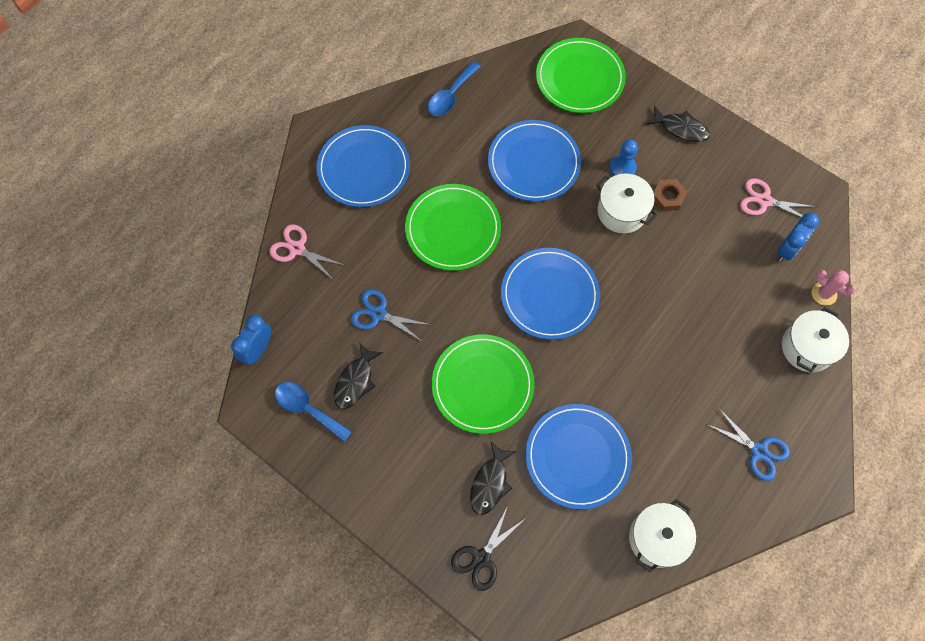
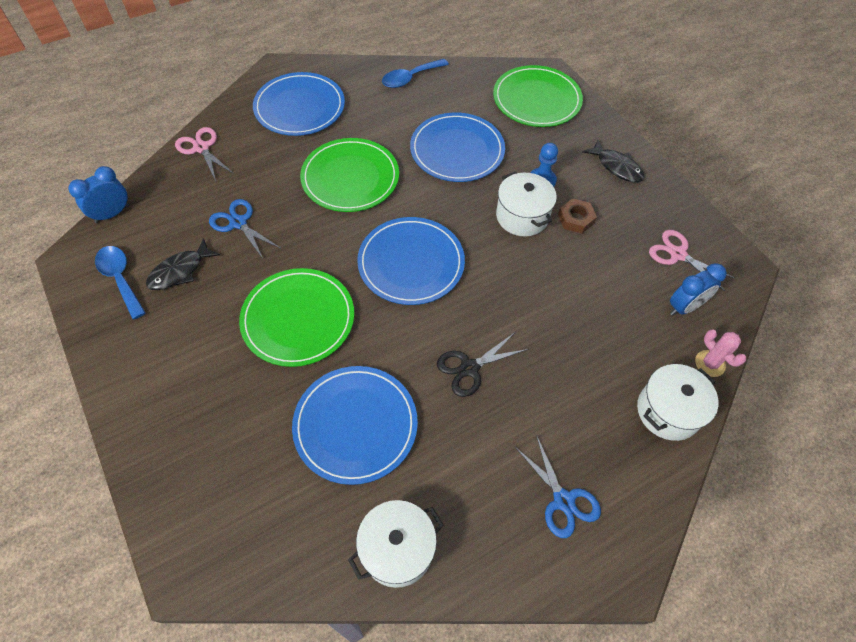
camera: 20 degrees right, 10 degrees down
(481, 558) = (194, 488): black scissors -> black scissors (469, 368)
(490, 483) = (249, 415): black fish -> none

